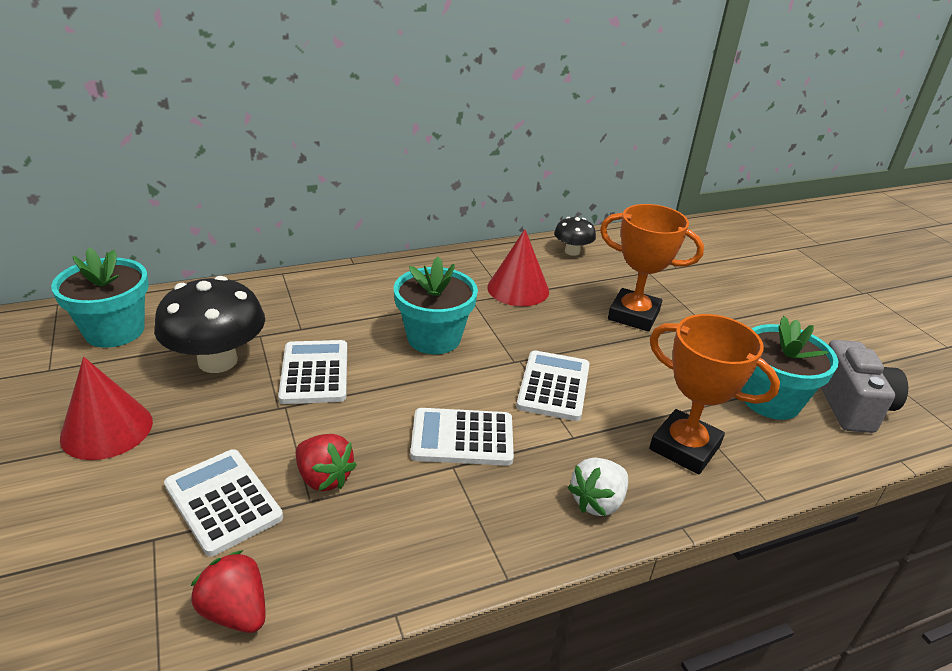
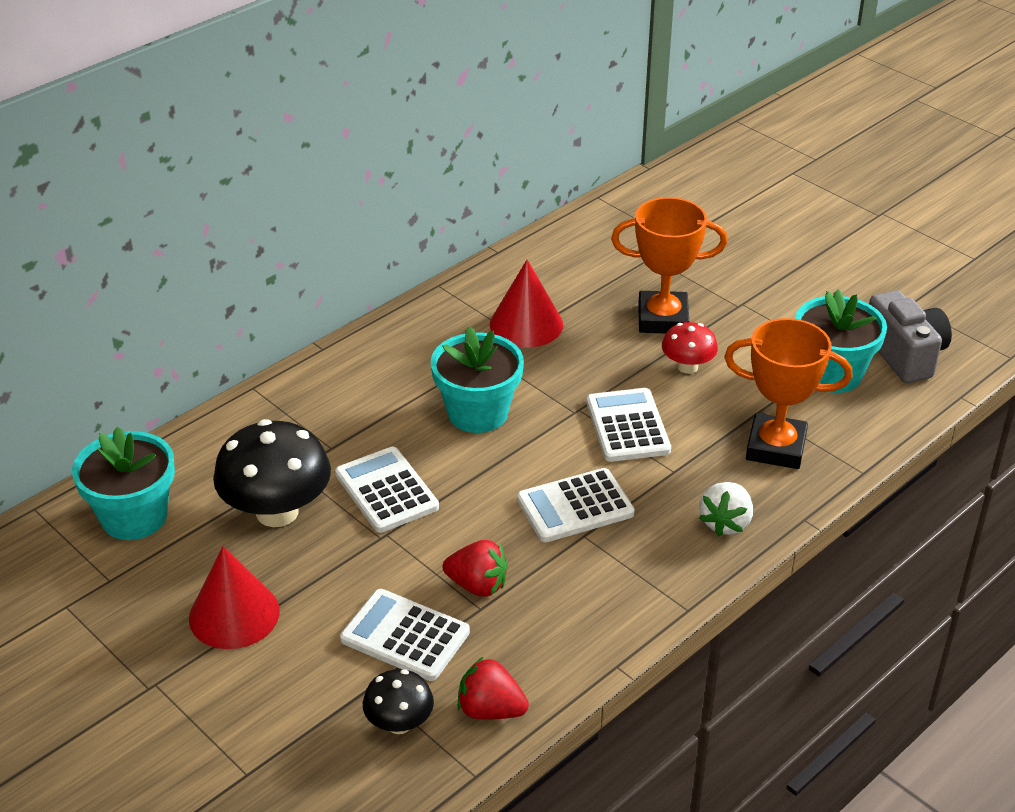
camera: 20 degrees left, 5 degrees up
(572, 251) = (555, 255): black mushroom -> black mushroom (399, 723)
(635, 356) = (687, 367): none -> red mushroom

